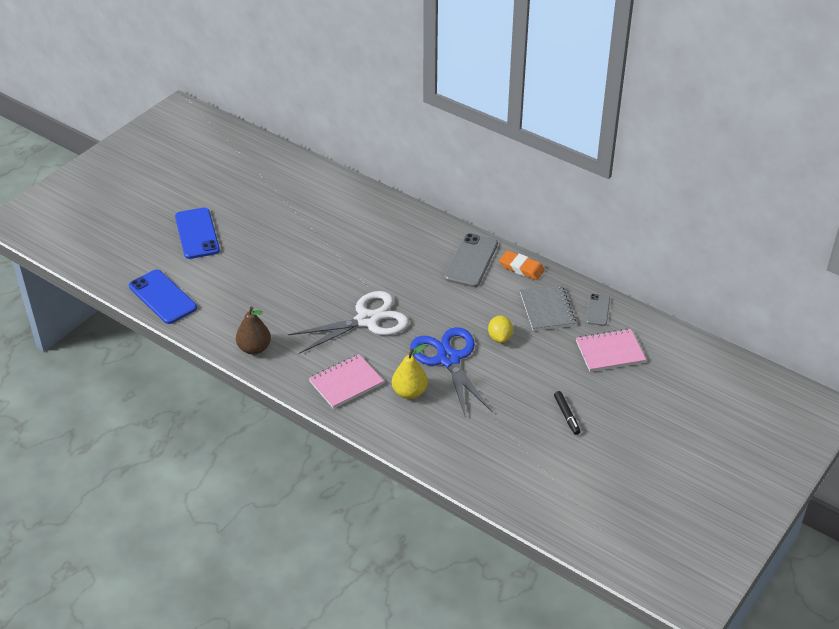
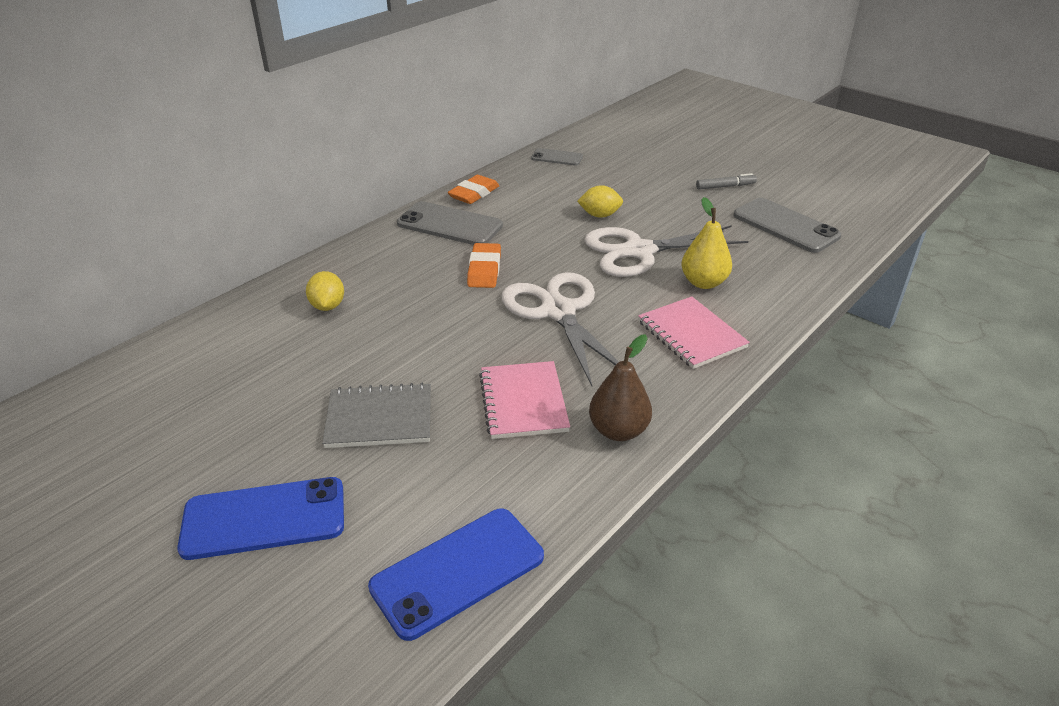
camera: 85 degrees left, 5 degrees down
(364, 222) = (327, 306): none -> yellow lemon
(413, 283) = (484, 270): none -> orange eraser
(448, 359) = (639, 251): blue scissors -> white scissors
(502, 448) = (785, 226): none -> grey phone
(547, 309) = (552, 184): grey notebook -> grey notebook (379, 418)
(566, 415) = (725, 186): black marker -> grey marker
(610, 352) = (624, 157): pink notebook -> pink notebook (523, 402)

